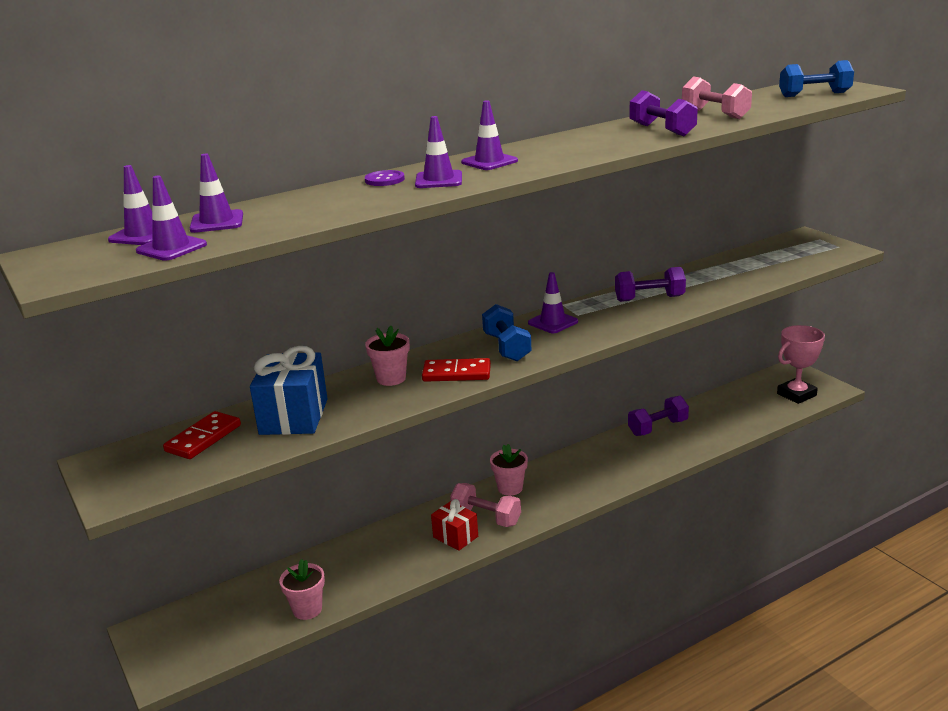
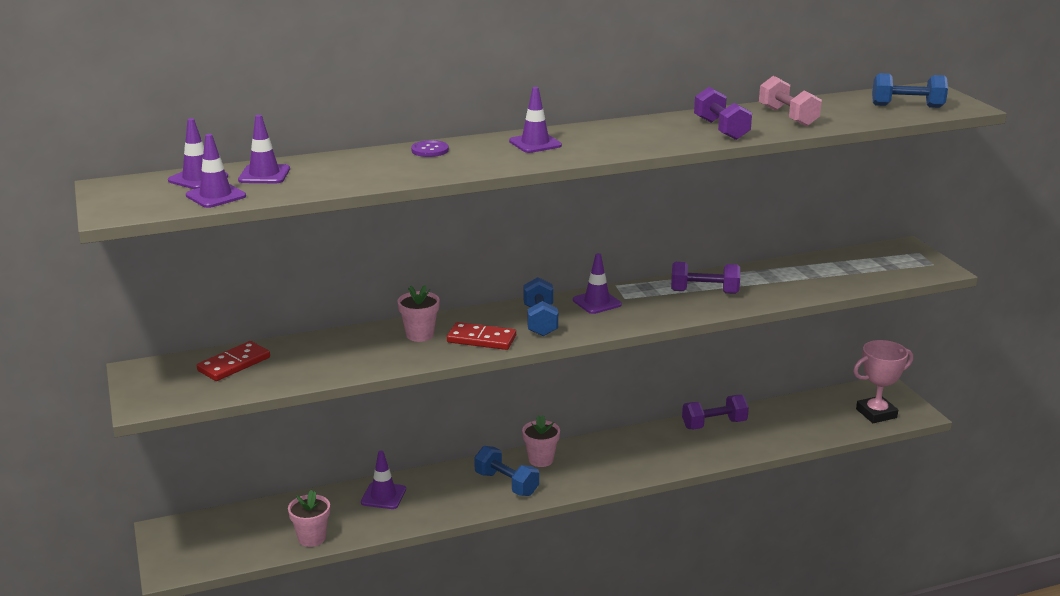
camera: 10 degrees right, 0 degrees up
(294, 416) = (319, 357): blue gift -> none
(438, 180) = (477, 157): purple traffic cone -> purple traffic cone (383, 496)
(455, 537) = (470, 497): red gift -> none
(486, 517) = (506, 484): pink dumbbell -> blue dumbbell

